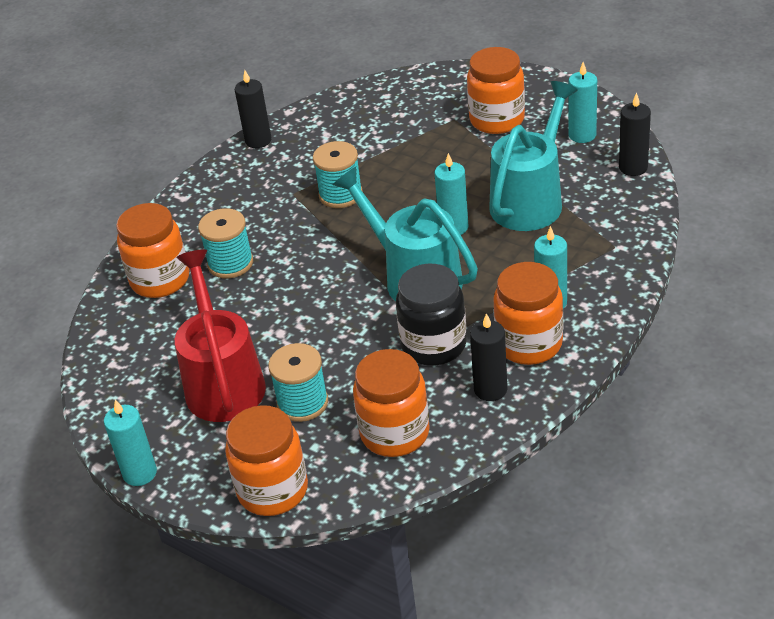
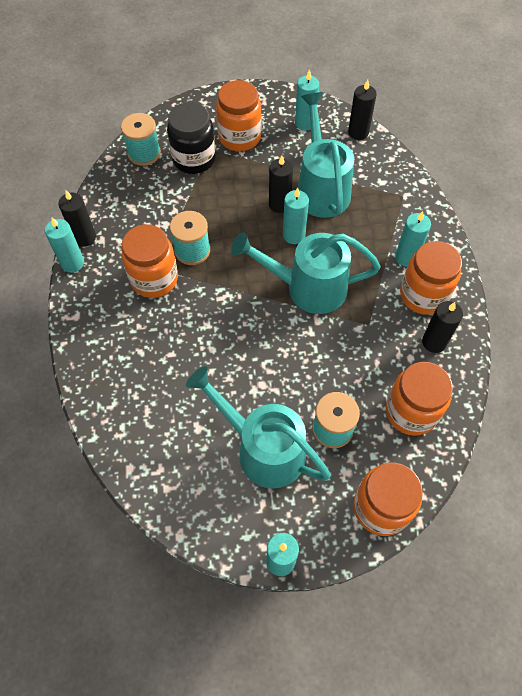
camera: 45 degrees left, 20 degrees up
(160, 280) = (130, 396): orange jar -> orange jar (154, 279)
(223, 381) = (262, 448): red watering can -> turquoise watering can
(226, 156) = (72, 263): none -> turquoise candle
(230, 263) = (169, 351): turquoise spool -> turquoise spool (144, 153)
(434, 345) = (369, 331): black jar -> black jar (194, 159)
(470, 195) = (279, 204): none -> black candle

